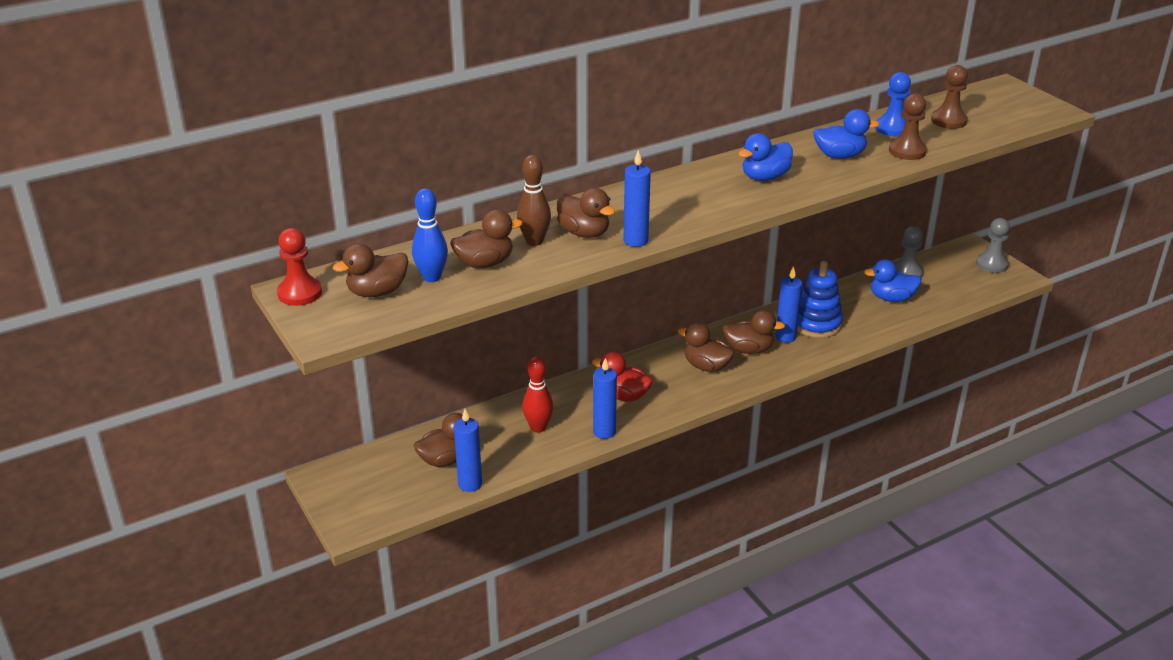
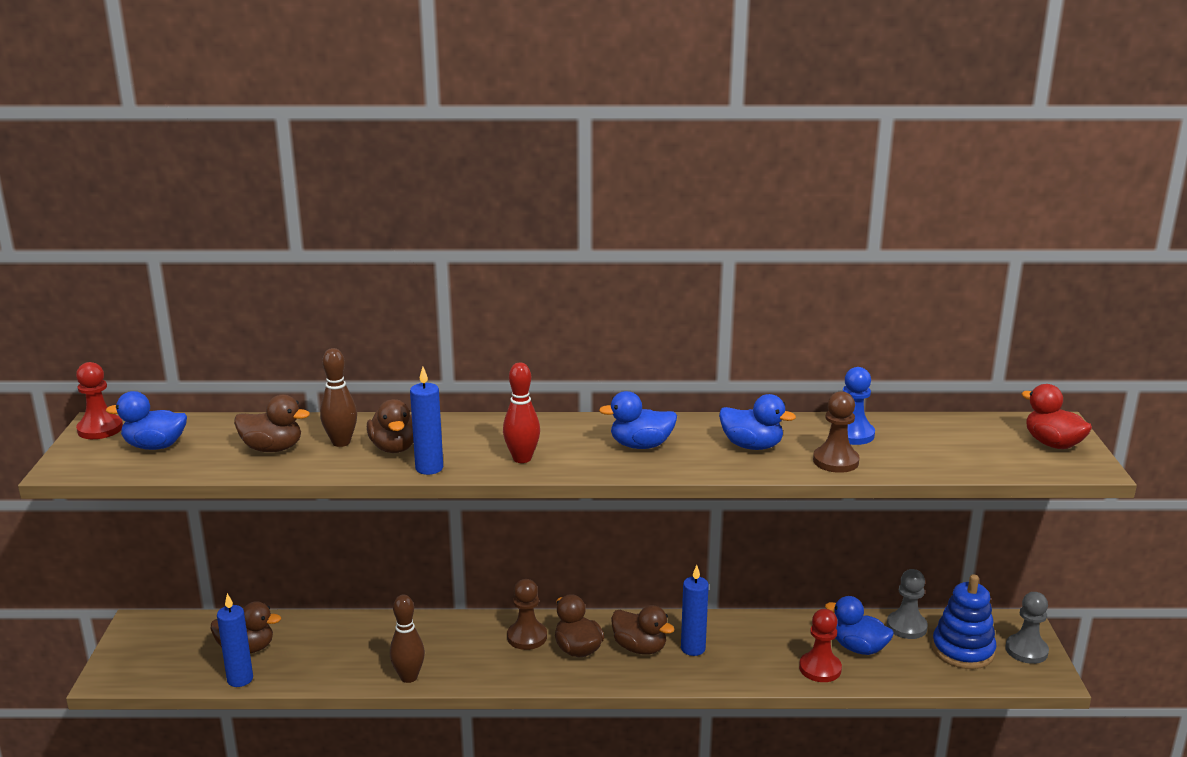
camera: 30 degrees right, 10 degrees down
(377, 292) = (155, 446): brown duck -> blue duck
(432, 277) = (213, 447): blue bowling pin -> none
(538, 428) = (356, 650): red bowling pin -> red bowling pin (522, 458)
(604, 432) = (409, 677): blue candle -> brown bowling pin
(624, 396) = (466, 649): red duck -> red duck (1052, 444)
(816, 324) = (742, 646): blue stacking toy -> blue stacking toy (962, 650)
(881, 321) = (820, 668): none -> red pawn
(948, 121) = (931, 443): brown pawn -> brown pawn (527, 637)

